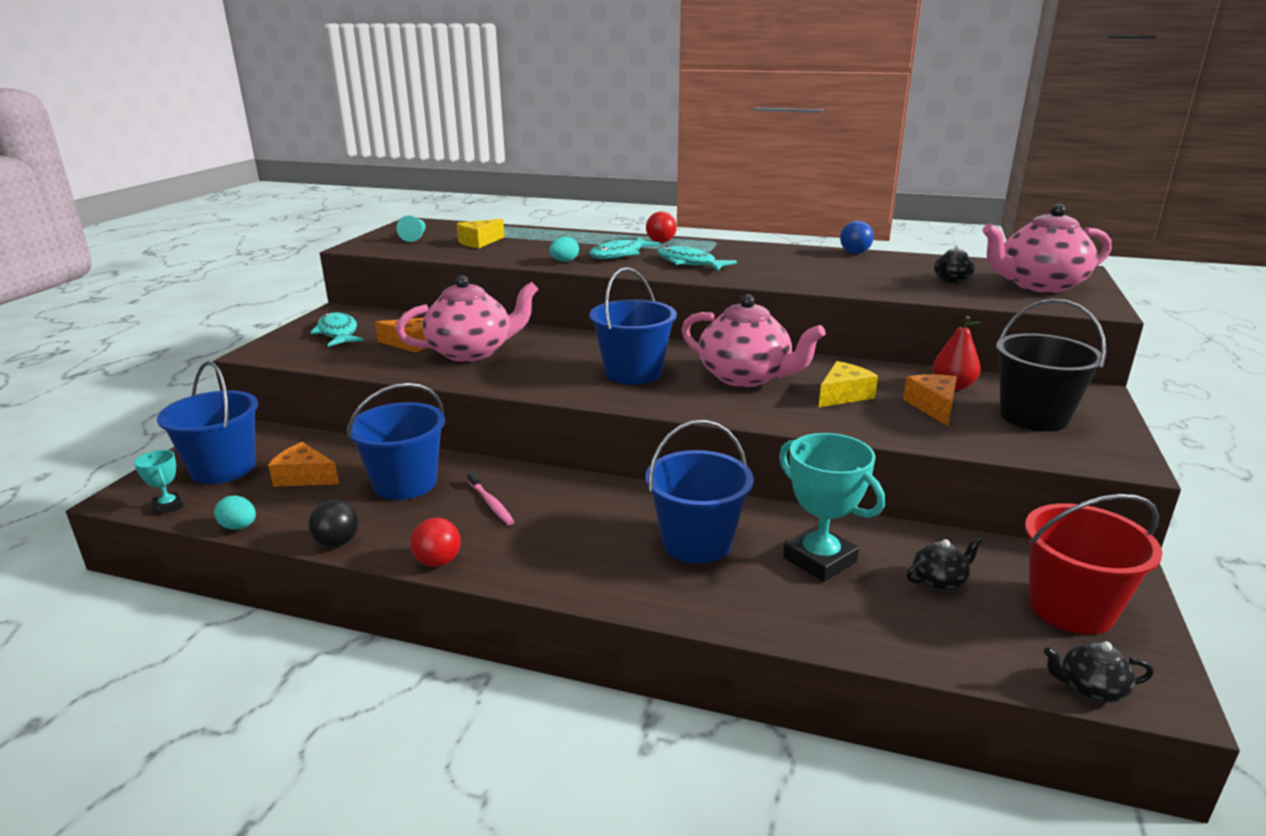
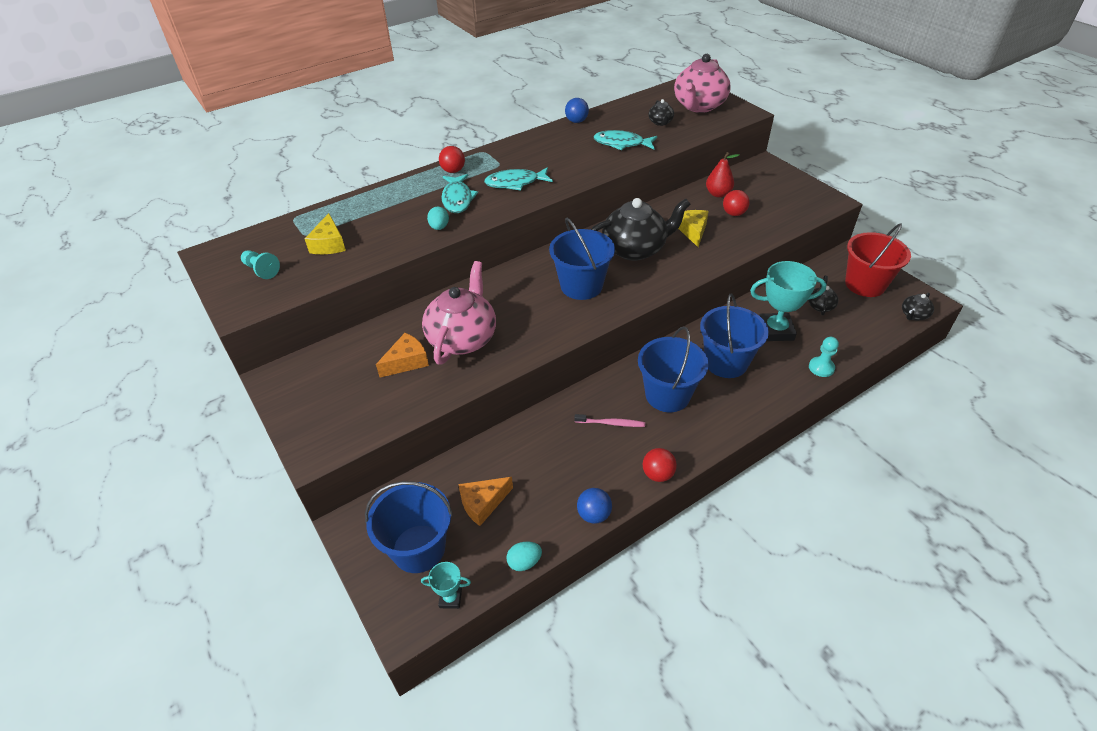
camera: 50 degrees left, 20 degrees up
(337, 542) = (594, 514): black ball -> blue ball
(338, 333) = (330, 393): turquoise fish -> turquoise fish (621, 144)
(405, 483) = (545, 453): blue bucket -> blue bucket (667, 395)
(746, 377) = (635, 249): pink teapot -> black teapot
(801, 626) = (821, 368): none -> turquoise pawn
(933, 407) = (733, 213): orange cheese -> red ball
(1033, 416) = (771, 194): black bucket -> none

